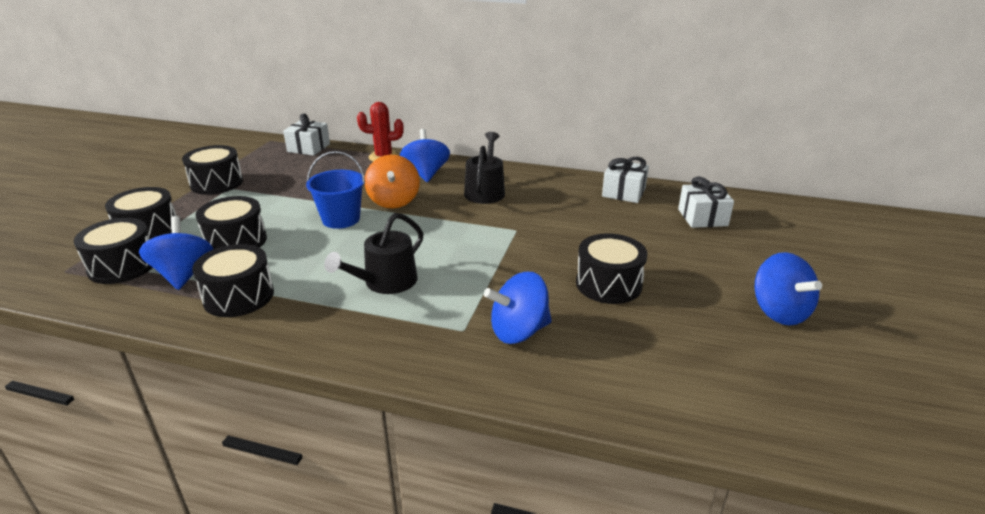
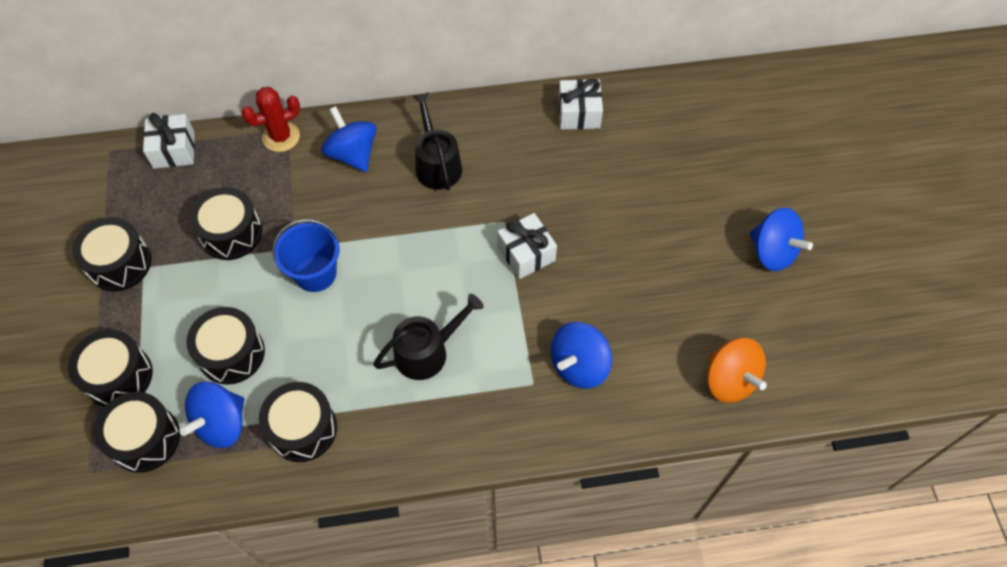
camera: 25 degrees left, 30 degrees up
(184, 275) = (222, 424): blue spinning top -> blue spinning top turned 105 degrees counterclockwise
(385, 282) = (427, 351): black watering can -> black watering can turned 135 degrees counterclockwise
(394, 201) = (350, 219): orange spinning top -> orange spinning top (729, 380)
(608, 284) = (625, 271): black drum -> black drum (231, 233)
(702, 217) = (669, 131): white gift -> white gift (526, 253)

